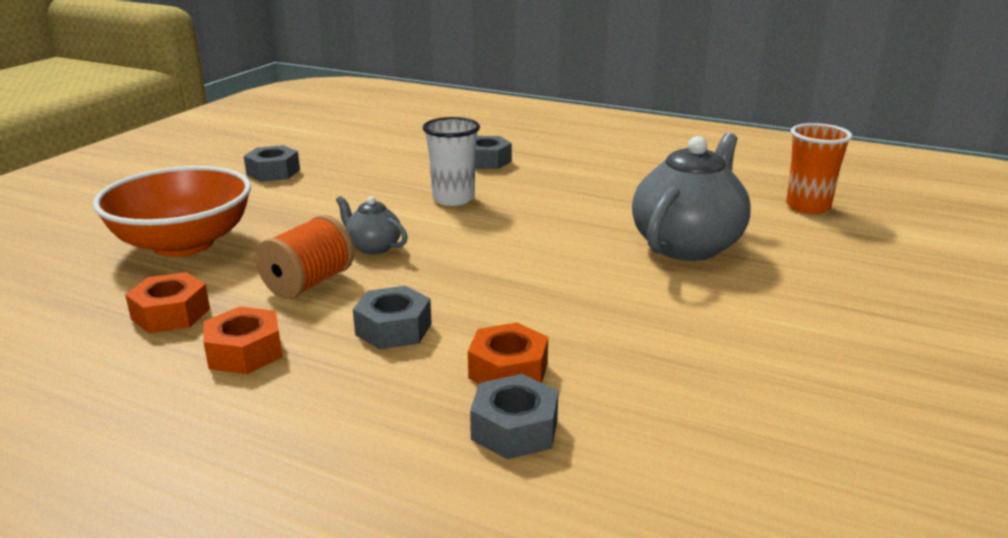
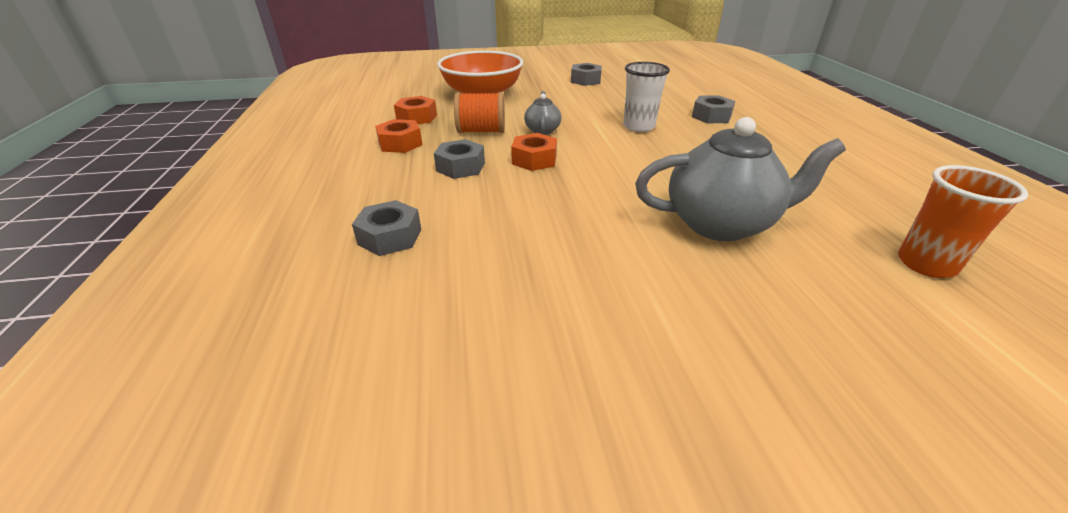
camera: 55 degrees right, 10 degrees up
(508, 370) = (451, 214): orange nut -> orange nut (534, 160)

